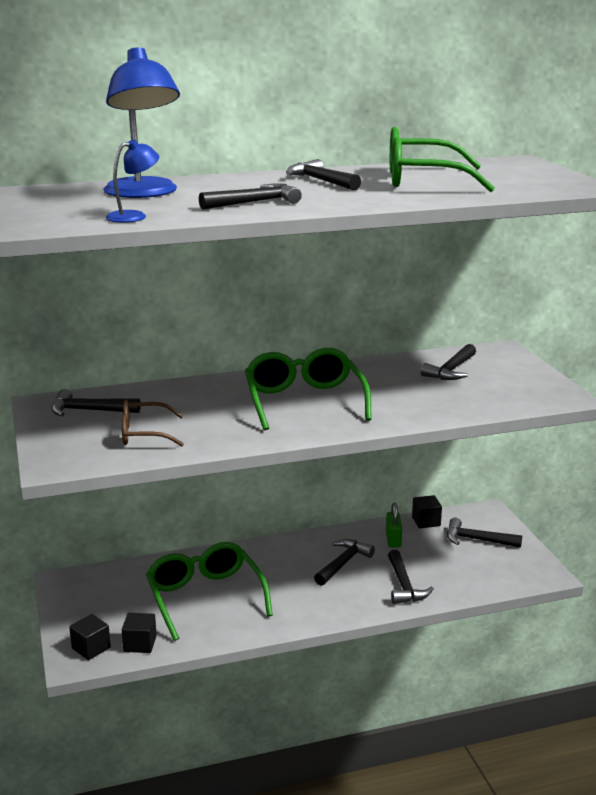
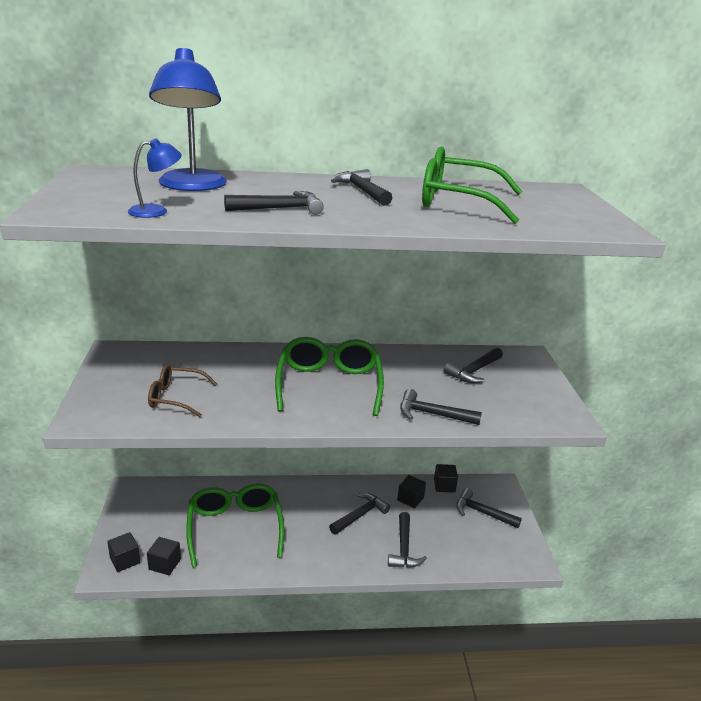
camera: 10 degrees right, 5 degrees up
(89, 410) = (145, 365): black hammer -> black hammer (432, 414)
(393, 539) = (410, 499): green padlock -> black cube

